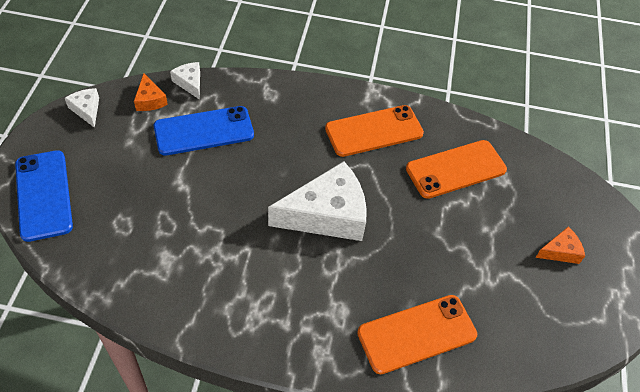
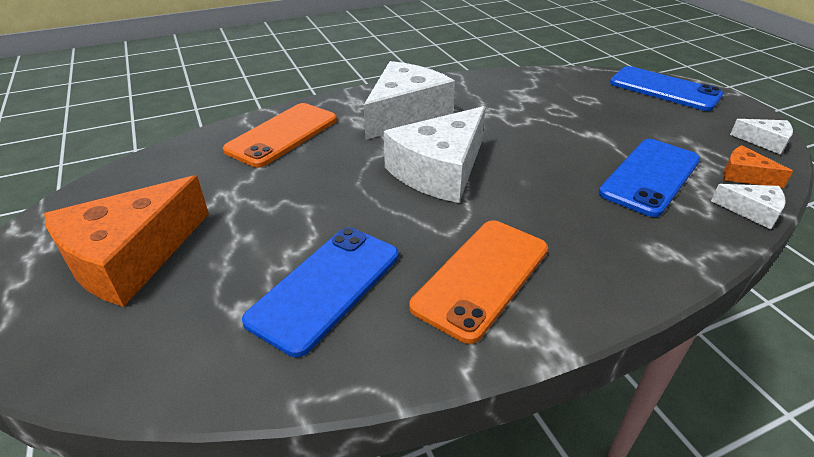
camera: 150 degrees right, 15 degrees down
(292, 301) = (405, 113): none -> white cheese
(456, 169) = (326, 287): orange phone -> blue phone
(560, 251) = (131, 257): orange cheese -> orange cheese, size x2.16

